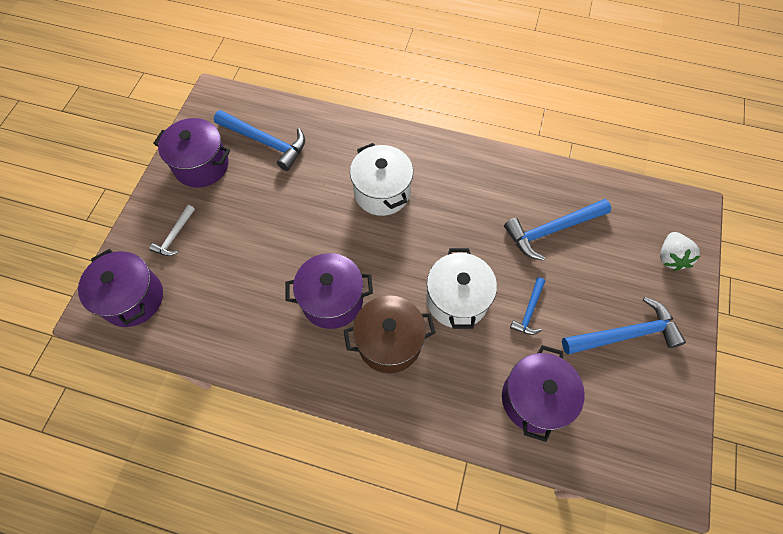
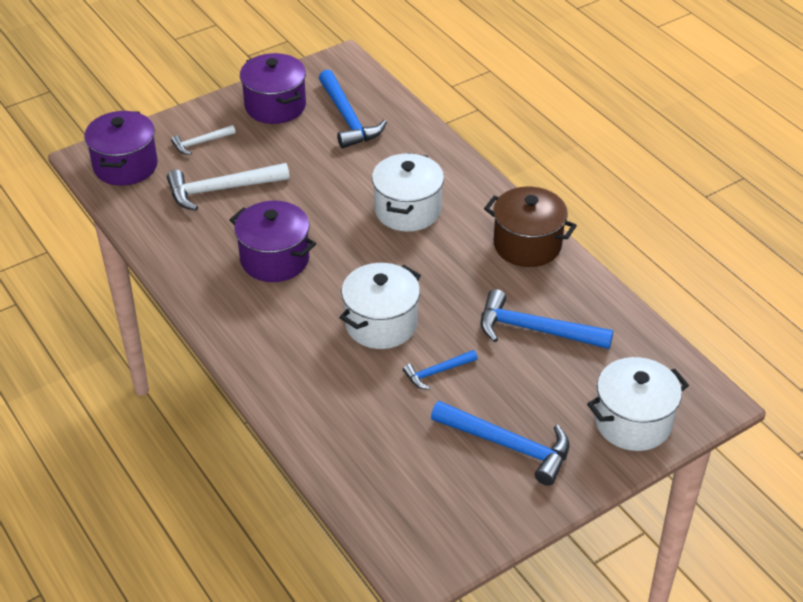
camera: 40 degrees right, 20 degrees down
(232, 267) = (221, 189): none -> white hammer
(389, 342) = (288, 316): brown pot -> brown pot (527, 245)
(534, 399) = (364, 432): purple pot -> none
(670, 257) = (633, 422): white strawberry -> white pot

